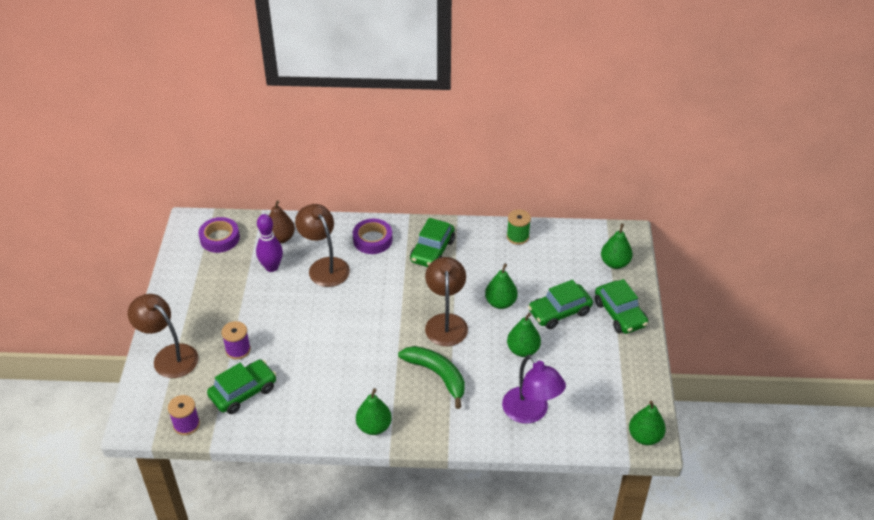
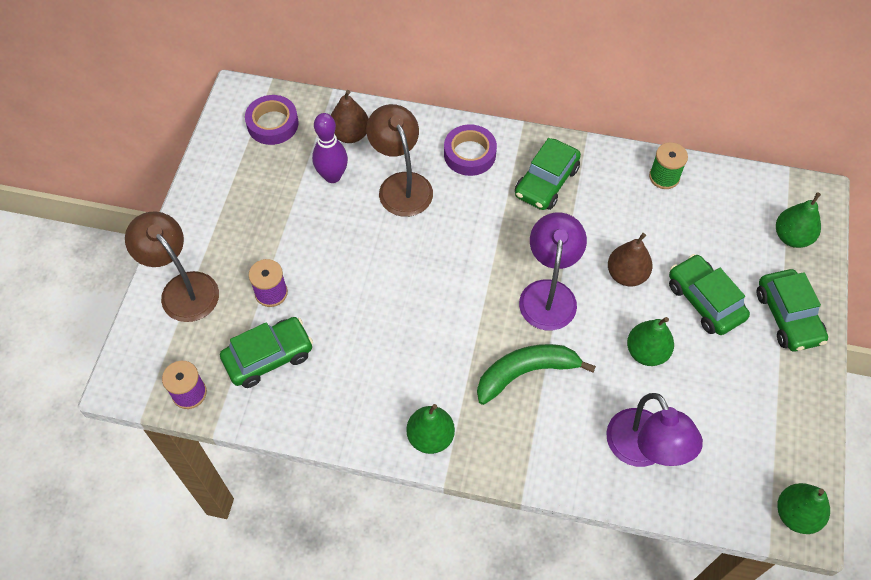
camera: 10 degrees right, 15 degrees up
(437, 375) = (526, 372): green banana -> green banana turned 75 degrees counterclockwise
(446, 322) = (548, 293): brown lamp -> purple lamp
(500, 303) = (626, 274): green pear -> brown pear
(559, 312) = (704, 301): green car -> green car turned 75 degrees clockwise

